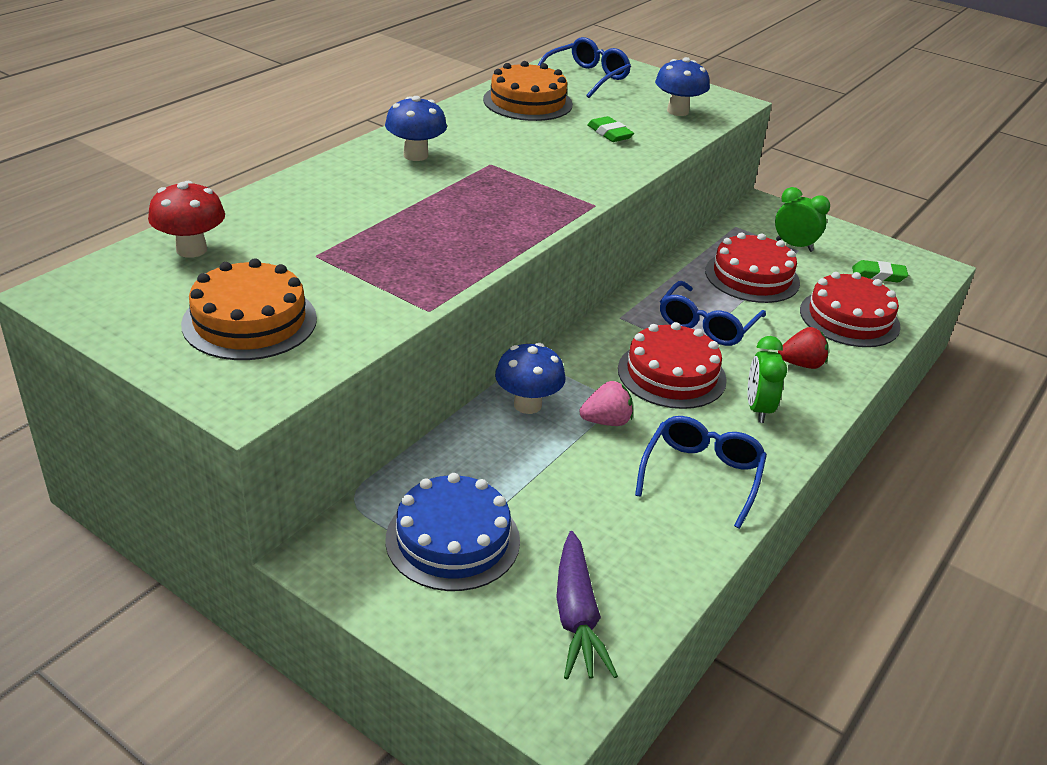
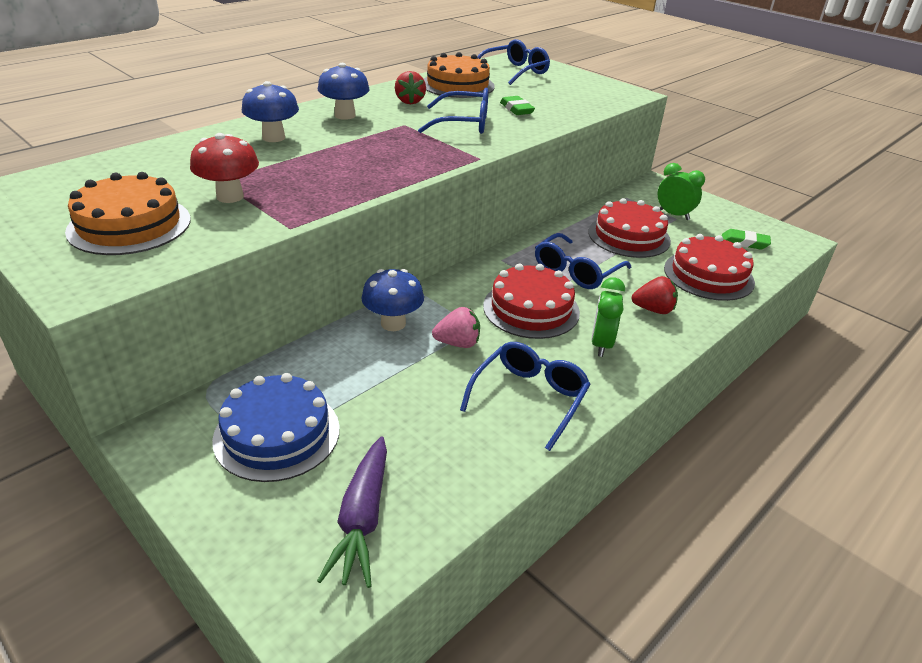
camera: 10 degrees right, 0 degrees up
(191, 250) = (118, 169): red mushroom -> red mushroom (230, 196)
(482, 130) = (409, 101): none -> red strawberry
(558, 158) = (464, 123): none -> blue glasses
(677, 111) = (582, 97): blue mushroom -> blue mushroom (273, 138)

